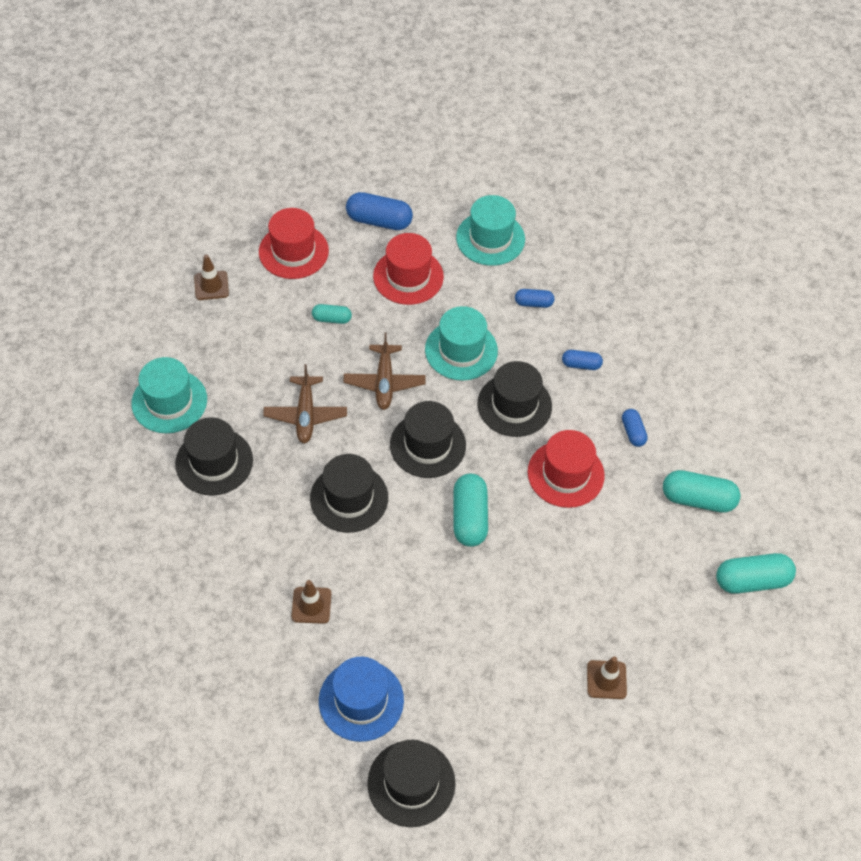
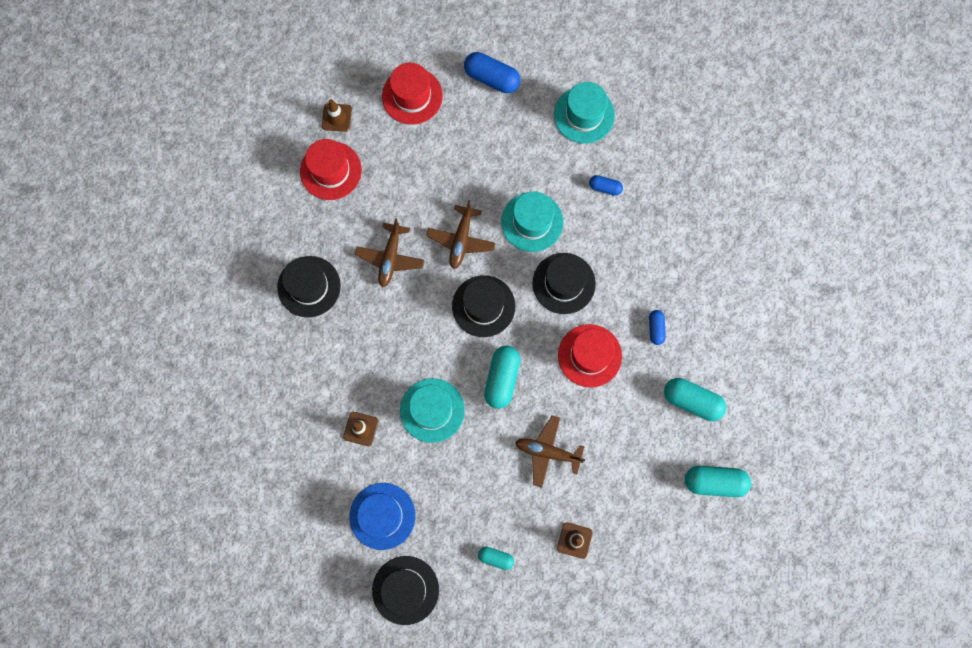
camera: 15 degrees right, 20 degrees up
(169, 401) = (283, 223): turquoise hat -> turquoise hat (432, 410)
(332, 319) = (430, 170): turquoise capsule -> turquoise capsule (496, 558)
(349, 498) = (409, 341): black hat -> none
(408, 276) = (504, 140): red hat -> red hat (331, 170)
(546, 586) = (547, 452): none -> brown plane
(581, 364) = (629, 256): blue capsule -> none

